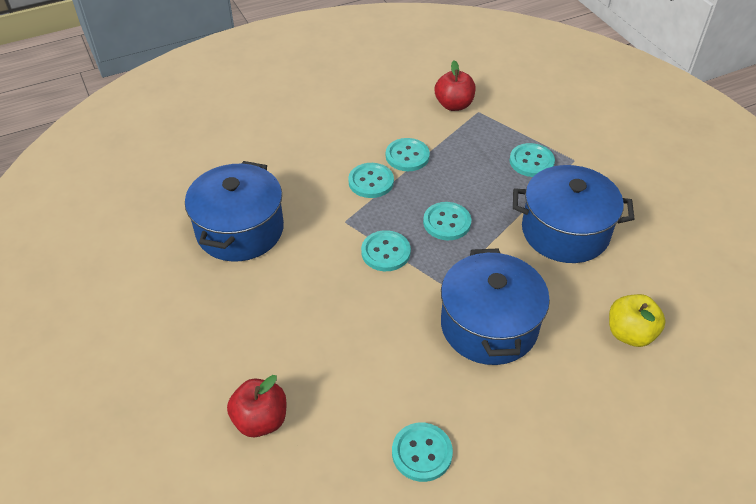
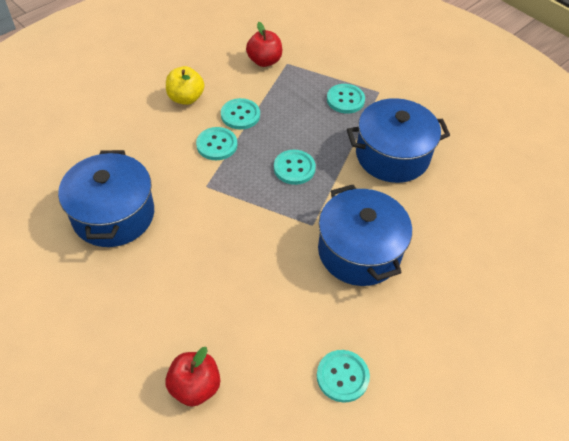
camera: 20 degrees left, 5 degrees up
(385, 252) = (251, 206): turquoise button -> none
(630, 333) = (470, 231): yellow apple -> yellow apple (186, 98)

